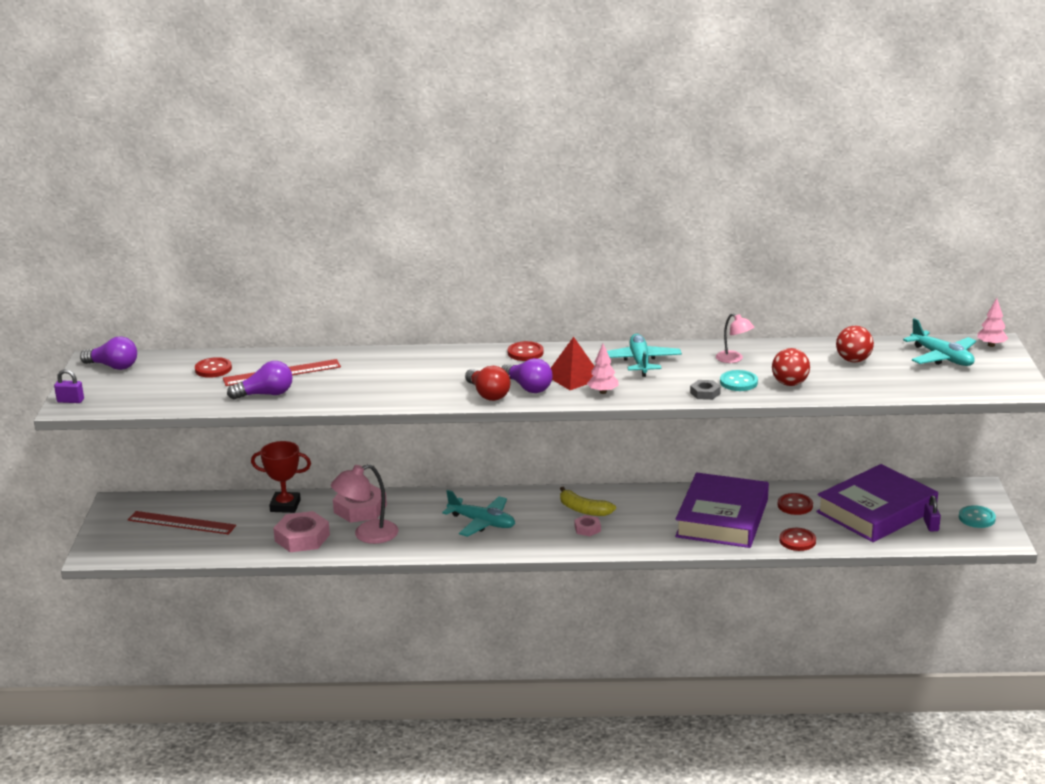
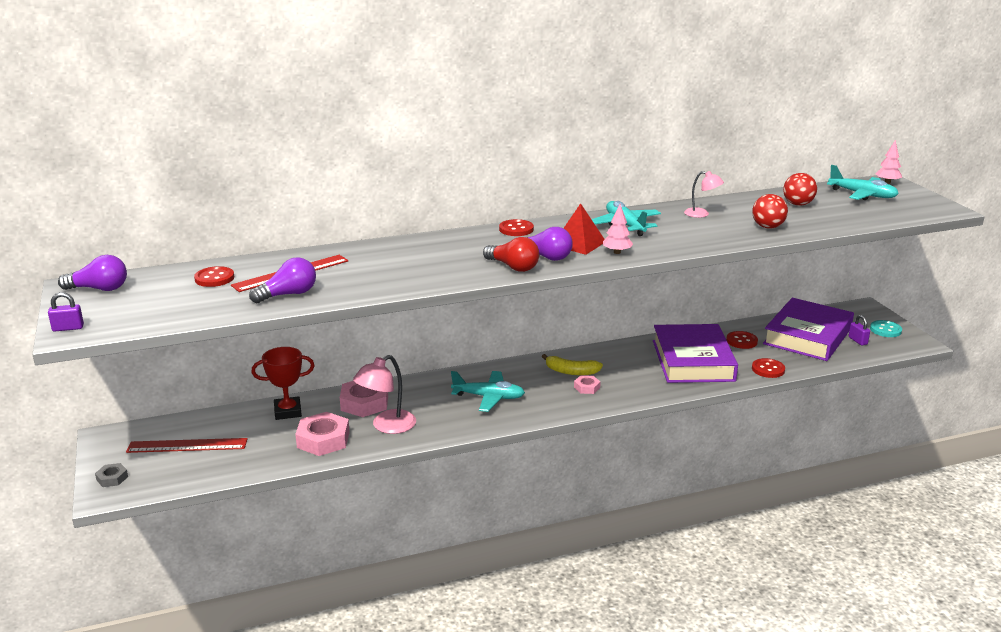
camera: 20 degrees left, 0 degrees up
(705, 393) = (706, 242): grey nut -> grey nut (112, 478)
(738, 382) = (725, 231): turquoise button -> none

